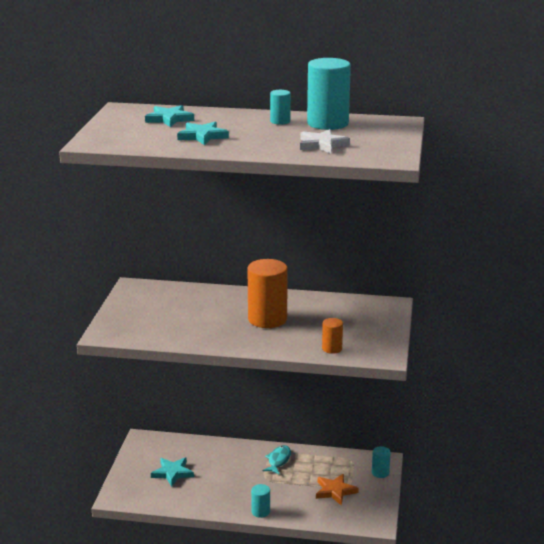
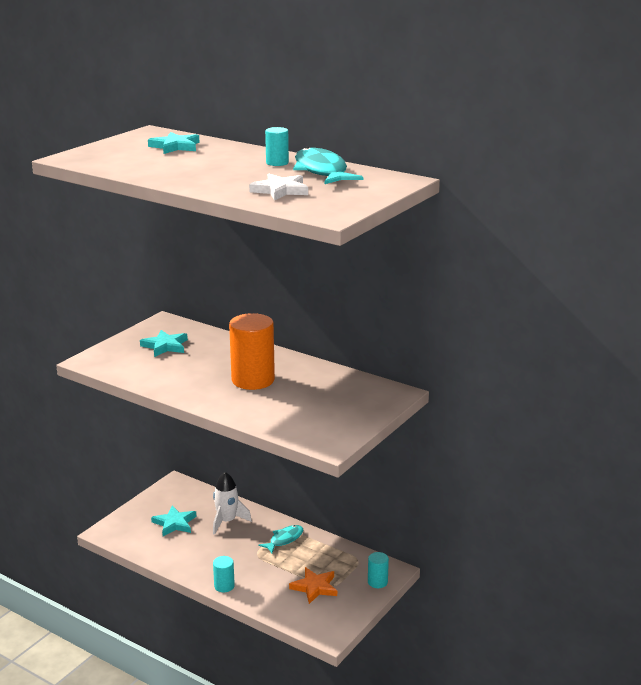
camera: 25 degrees right, 0 degrees up
(202, 136) = (178, 166): turquoise star -> turquoise star (165, 346)
(217, 459) = (227, 521): none -> white rocket
(327, 123) = (322, 171): turquoise cylinder -> turquoise fish
(332, 348) = (284, 424): orange cylinder -> none

